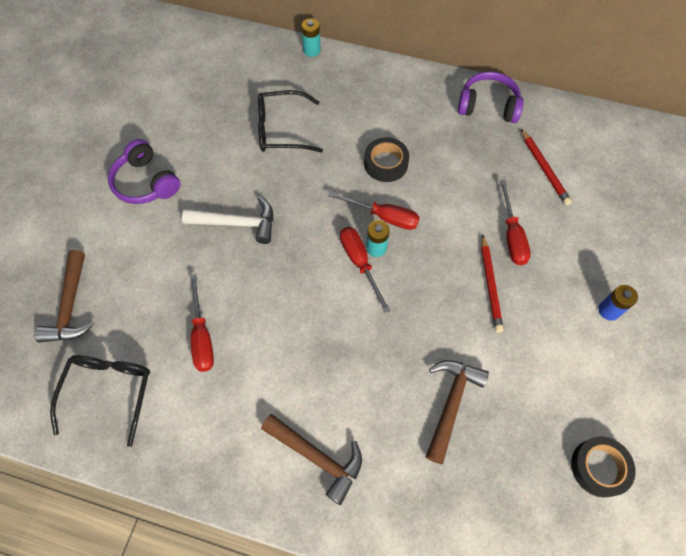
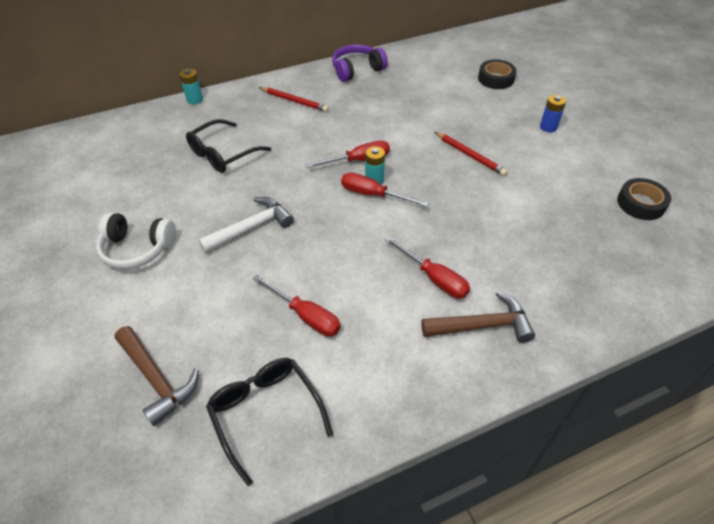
camera: 40 degrees left, 15 degrees down
(146, 182) = (137, 248): purple headphones -> white headphones
(386, 163) = (325, 132): black tape -> black tape (496, 79)
(451, 403) = (525, 231): brown hammer -> none
(512, 236) = (451, 124): red screwdriver -> red screwdriver (434, 278)
(544, 169) = (429, 83): red pencil -> red pencil (294, 101)

